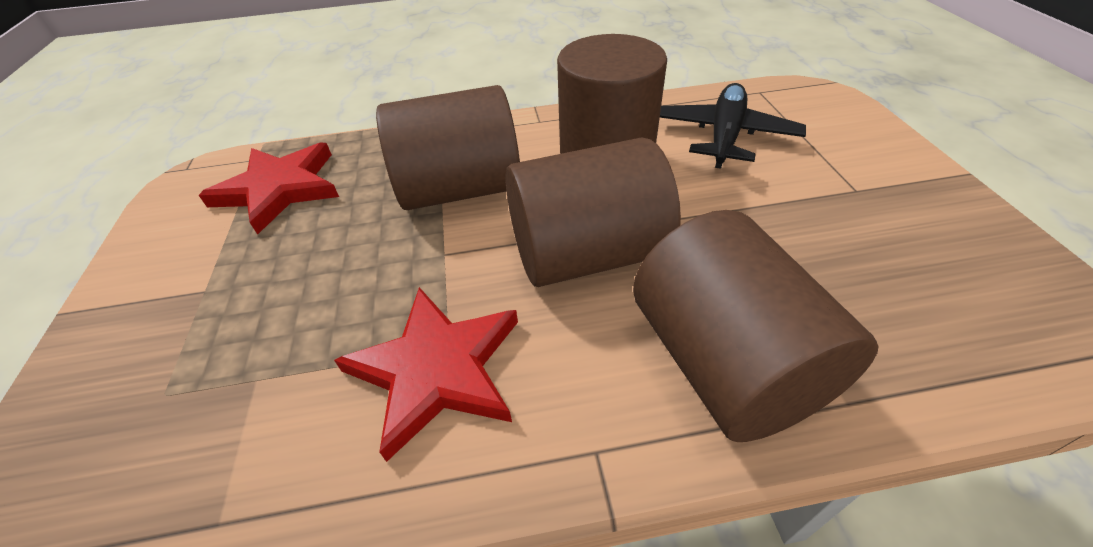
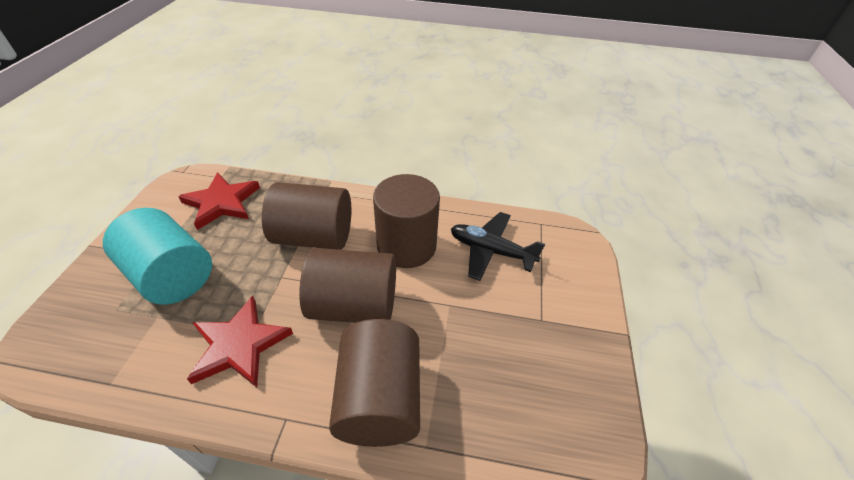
camera: 15 degrees right, 0 degrees up
(248, 309) = (172, 275): none -> turquoise cylinder
(724, 136) = (491, 251): black plane -> black plane turned 105 degrees counterclockwise

